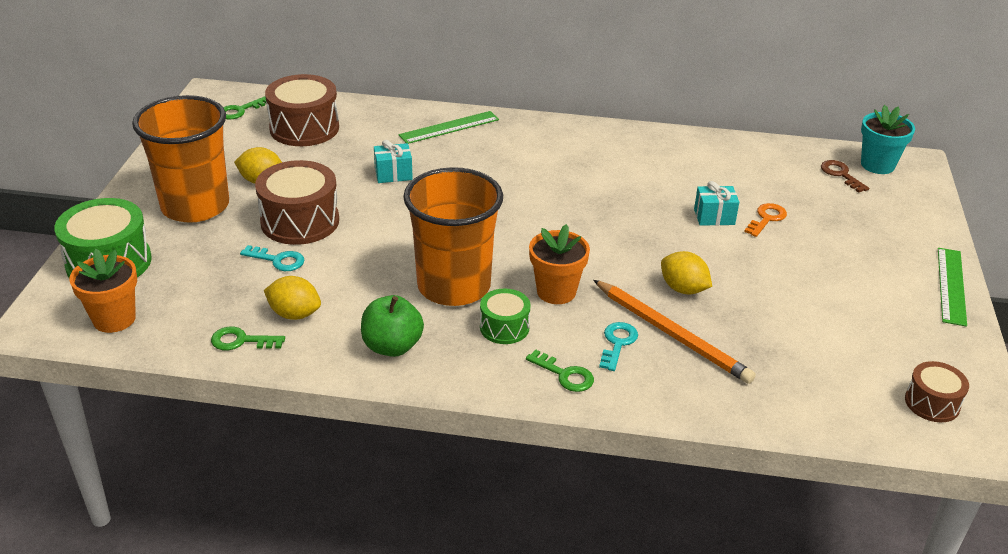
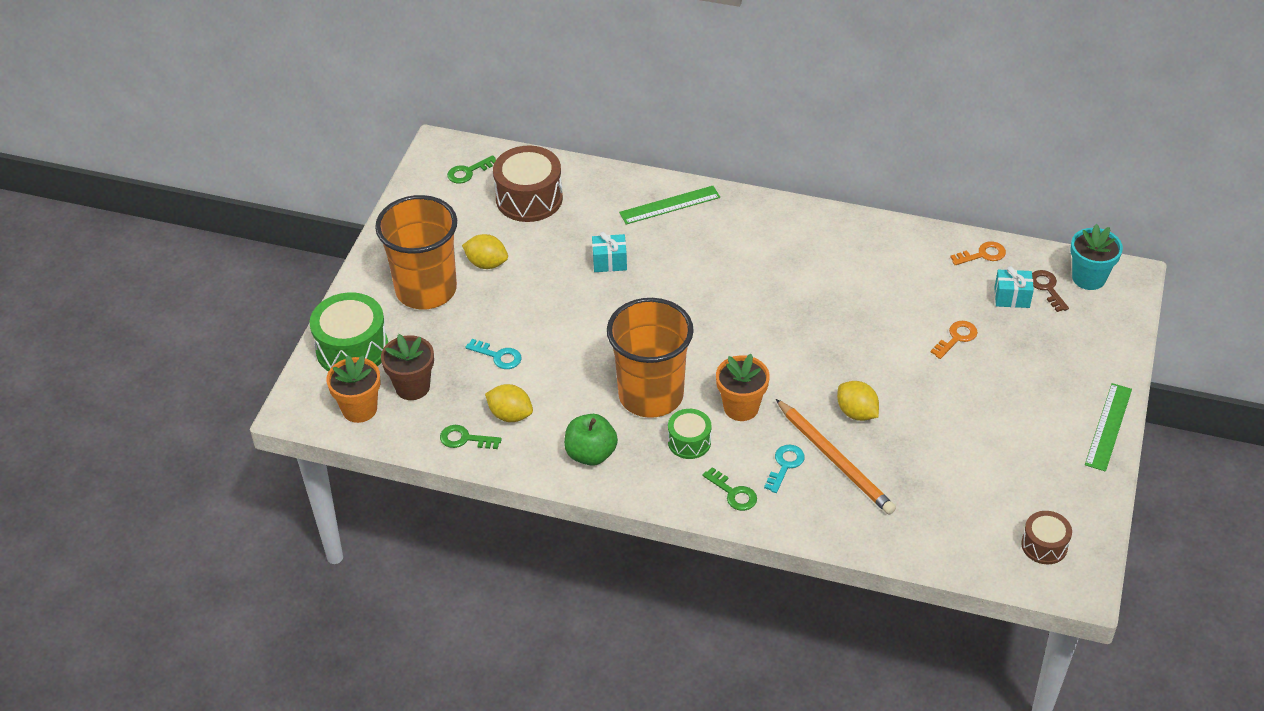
camera: 10 degrees right, 10 degrees up
(178, 294) = (412, 387): none -> brown flower pot
(300, 221) = (519, 313): brown drum -> none
(714, 217) = (906, 332): turquoise gift -> turquoise gift (1012, 297)
(768, 152) = (982, 255): none -> orange key

